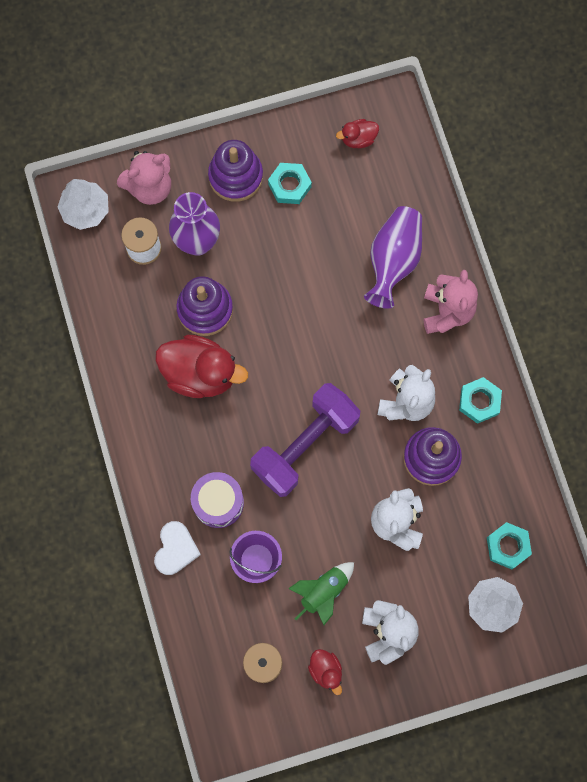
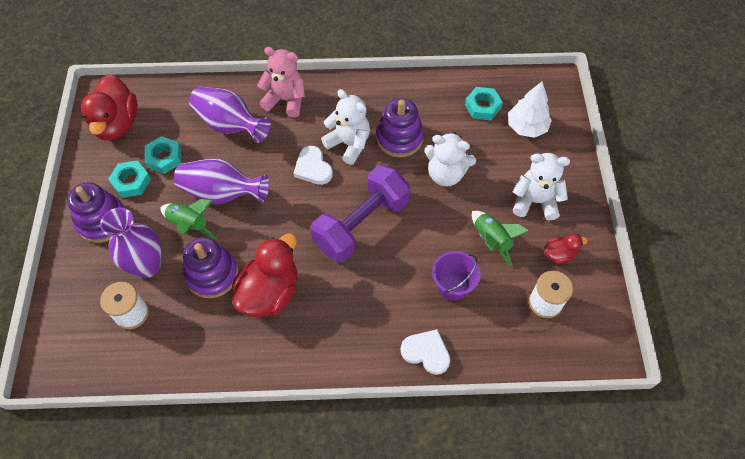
camera: 75 degrees left, 15 degrees down
(85, 210) = (69, 358): white tree -> none
(150, 187) = (76, 294): pink teddy bear -> none
(218, 502) = (393, 305): purple drum -> none
(255, 266) = (190, 225): none -> green rocket
(302, 284) = (222, 193): none -> purple vase
(305, 445) = (361, 224): purple dumbbell -> purple dumbbell turned 75 degrees clockwise
(358, 139) = (117, 124): red duck -> red duck, size x2.04
(362, 371) = (313, 168): none -> white heart
(479, 401) = (365, 97): turquoise nut -> turquoise nut (164, 158)

